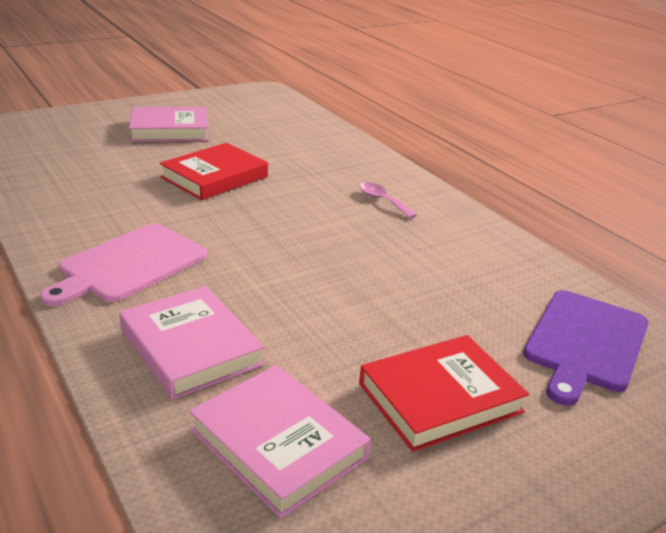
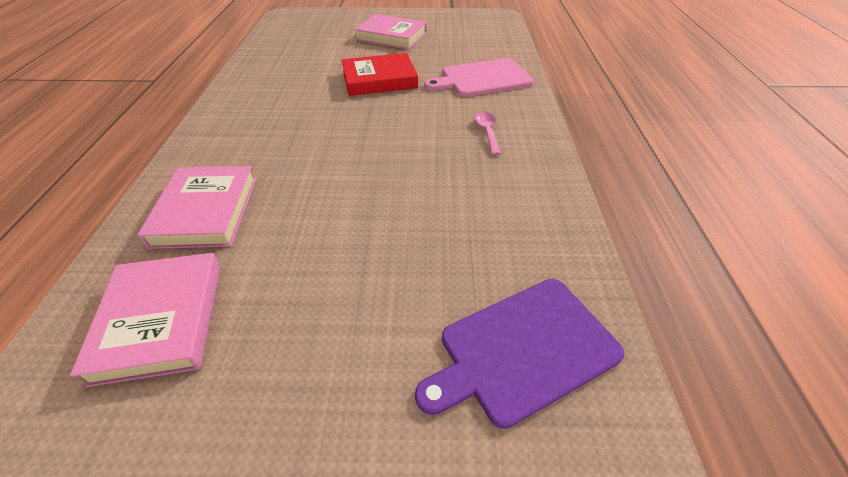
camera: 35 degrees right, 15 degrees up
(130, 264) = (247, 133): pink cutting board -> pink cutting board (483, 79)
(440, 398) = (319, 341): red book -> none

